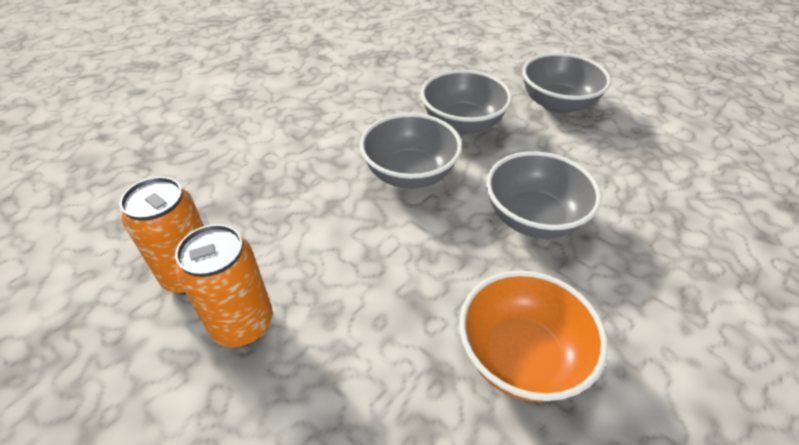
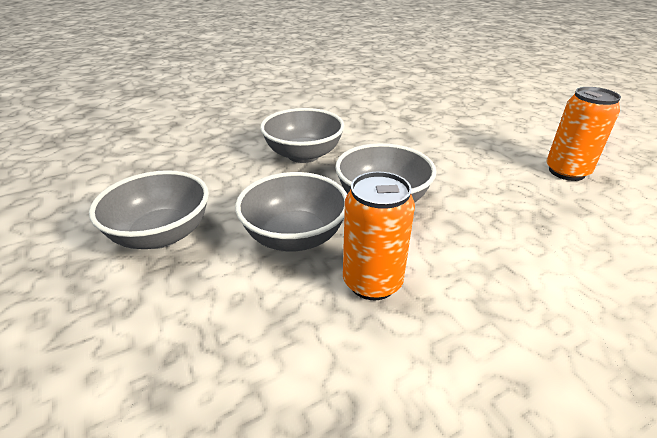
camera: 160 degrees left, 10 degrees down
(243, 324) = (517, 146): orange can -> orange can (372, 282)
(521, 357) = (363, 115): orange bowl -> none

